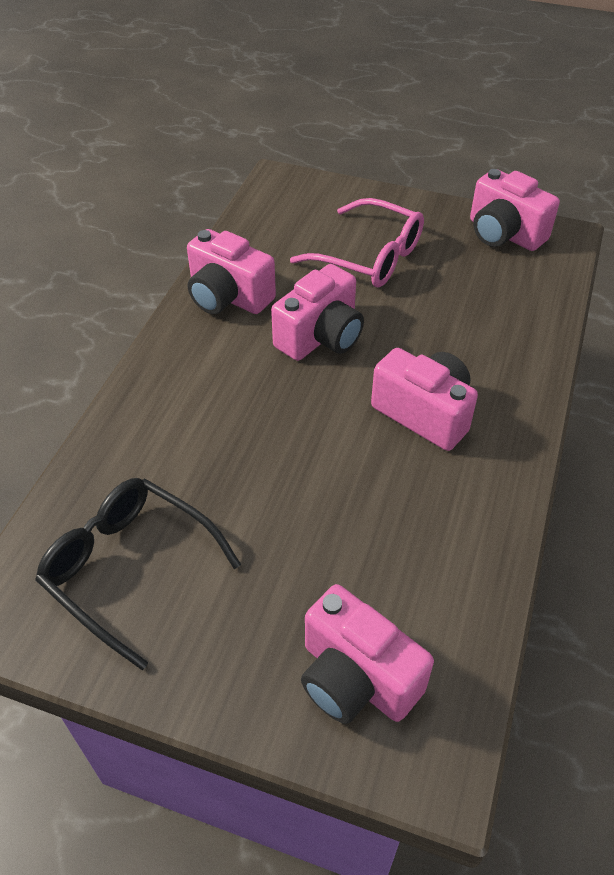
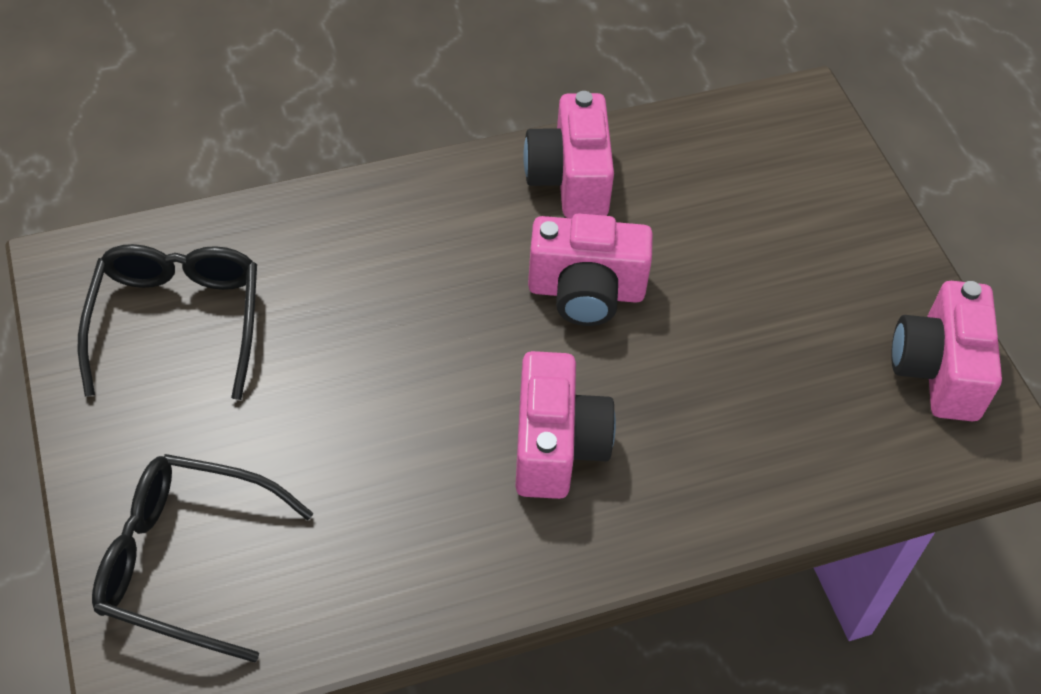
camera: 50 degrees right, 5 degrees up
(356, 677) = (188, 562): pink camera -> black glasses
(369, 256) = (757, 261): pink glasses -> none

